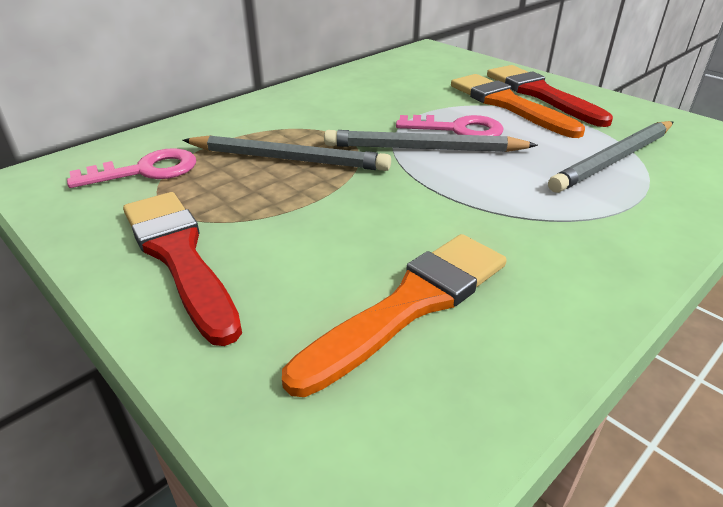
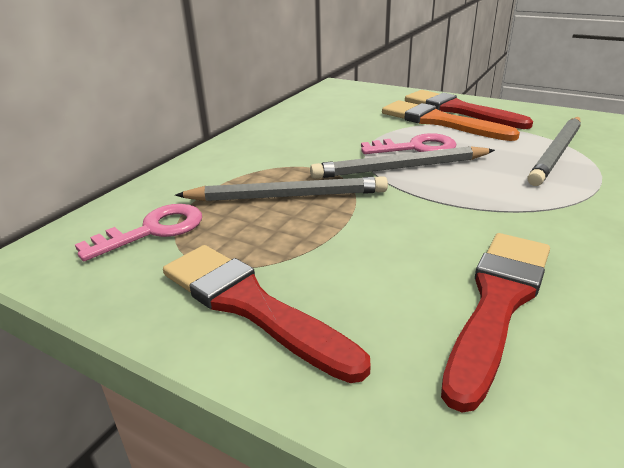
camera: 15 degrees left, 5 degrees down
(410, 305) = (498, 303): orange brush -> red brush

